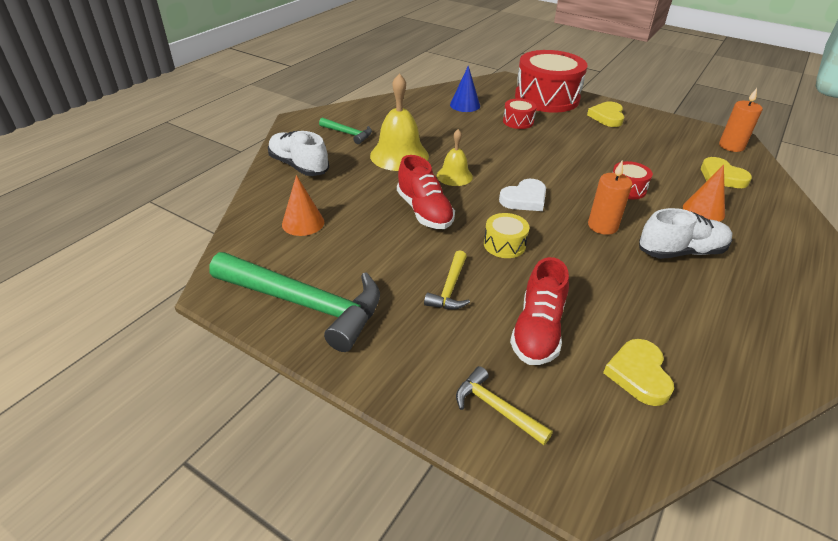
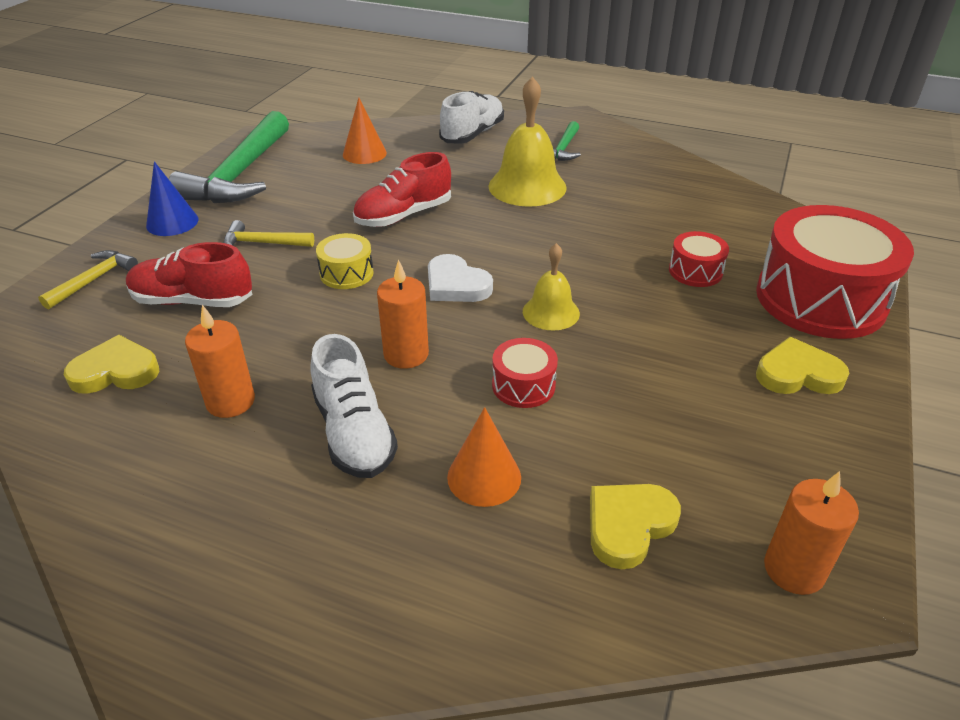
camera: 80 degrees right, 0 degrees up
(454, 176) = (494, 228): yellow bell -> yellow bell (551, 312)
(465, 105) = (716, 220): blue cone -> blue cone (172, 222)
(663, 305) = (230, 401): none -> orange candle

